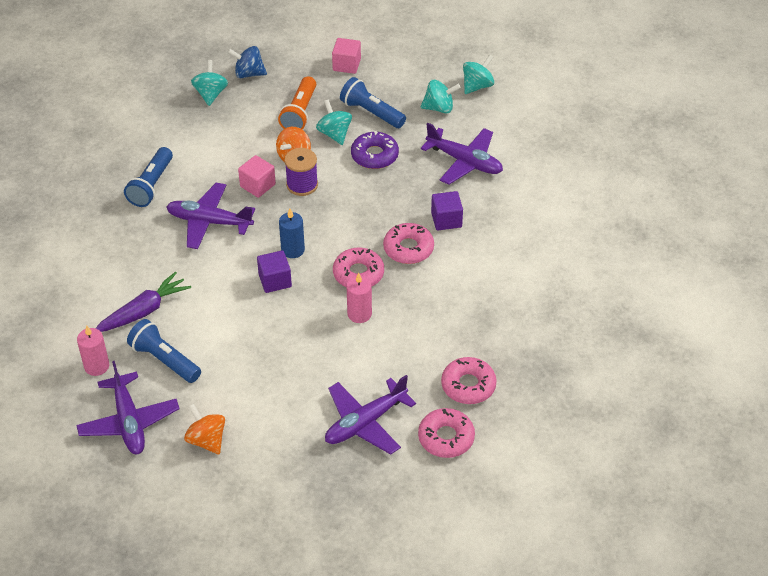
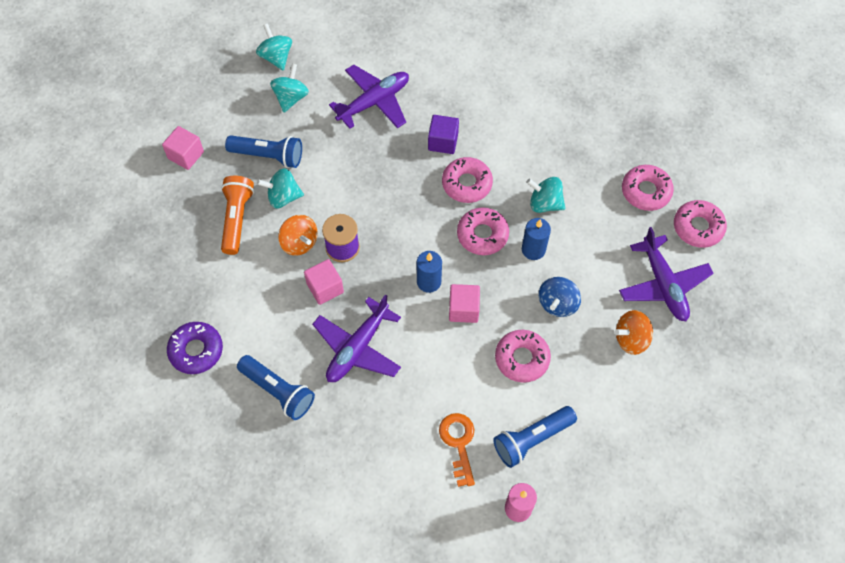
camera: 70 degrees left, 15 degrees up
(129, 421) = (601, 493): purple plane -> none
(144, 311) = (458, 443): purple carrot -> orange key
(207, 440) = (644, 426): orange spinning top -> orange spinning top (631, 339)
(211, 94) = (163, 295): turquoise spinning top -> turquoise spinning top (544, 203)
(241, 333) = (522, 358): none -> pink donut
(249, 74) = (150, 249): blue spinning top -> blue spinning top (557, 304)
(275, 280) = (463, 309): purple cube -> pink cube
(300, 113) = (237, 219): orange flashlight -> orange flashlight turned 120 degrees counterclockwise
(359, 314) = (533, 249): pink candle -> blue candle
(371, 113) = (268, 156): blue flashlight -> blue flashlight turned 135 degrees counterclockwise
(374, 155) = (331, 172): purple donut -> purple donut (196, 350)

